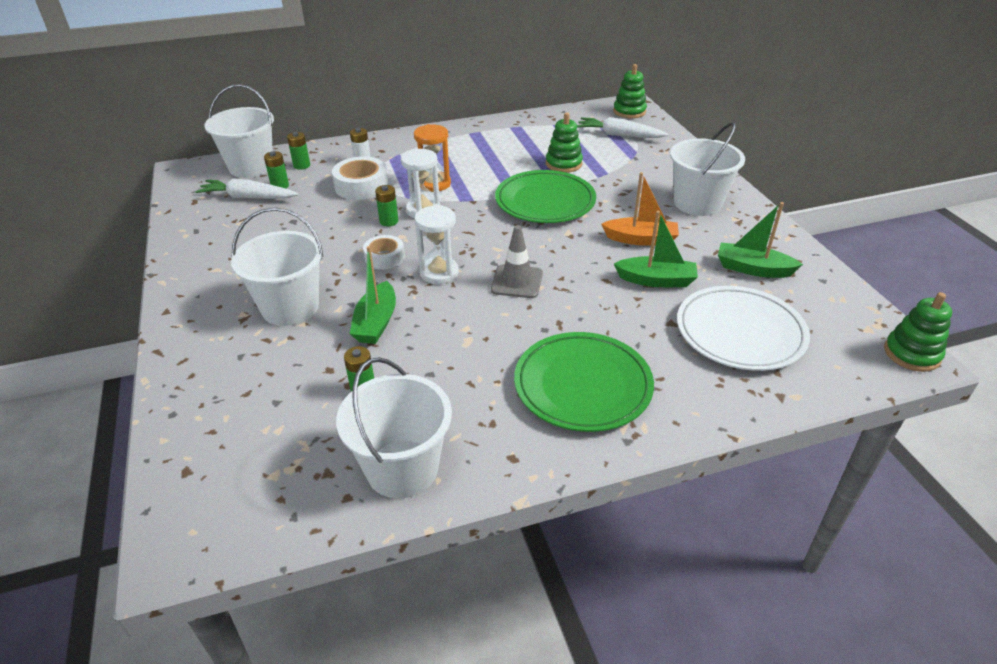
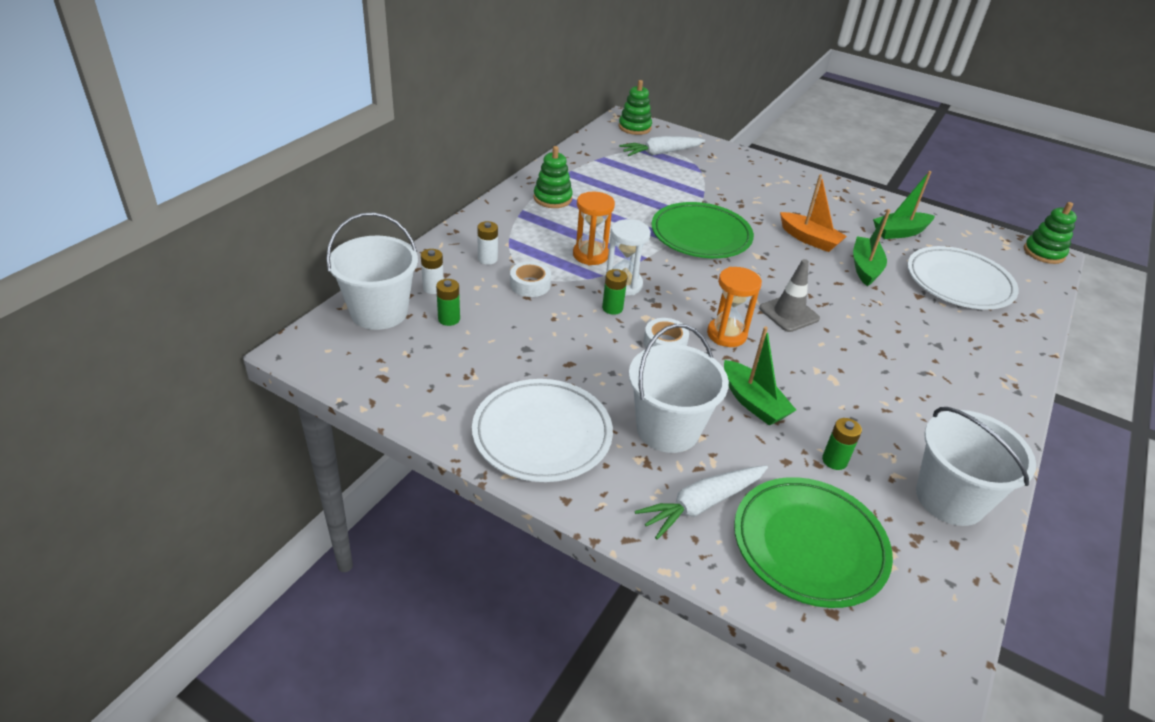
camera: 45 degrees left, 0 degrees up
(216, 271) = (542, 434): none -> white plate
(248, 197) = (437, 346): white carrot -> white carrot (702, 504)
(302, 165) = (433, 288): green battery -> white battery
(361, 186) = (530, 284): white tape -> white tape, size x0.65
(439, 273) = (726, 334): white hourglass -> orange hourglass
(563, 164) = (661, 195): green stacking toy -> green stacking toy (552, 198)
(582, 385) = (944, 369): green plate -> green plate (809, 545)
(641, 239) = (809, 239): orange boat -> orange boat turned 75 degrees clockwise
(656, 280) = (865, 268): green boat -> green boat turned 45 degrees counterclockwise
(697, 203) = (798, 194): white bucket -> none

